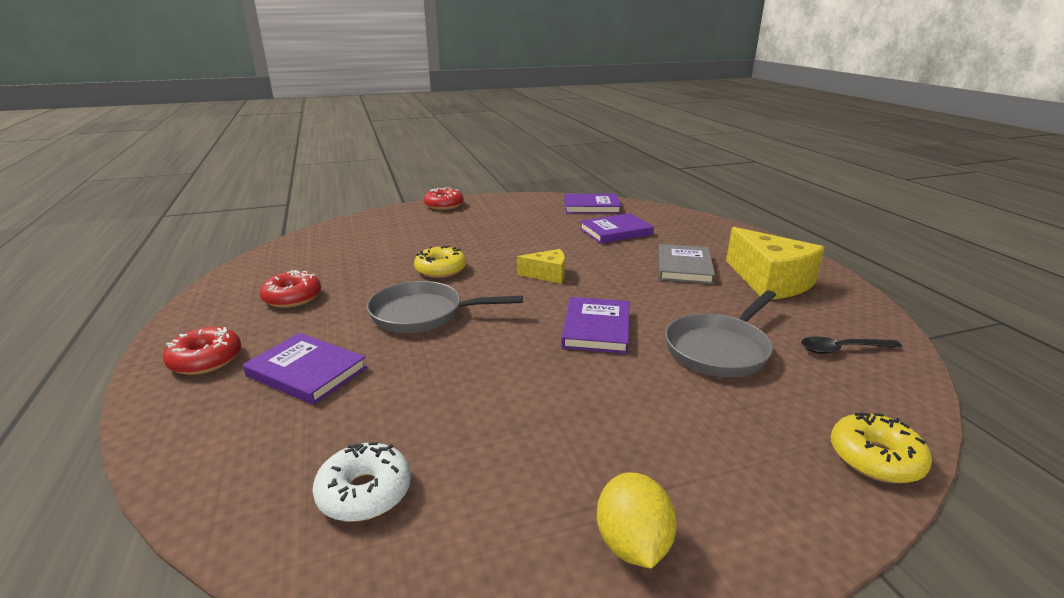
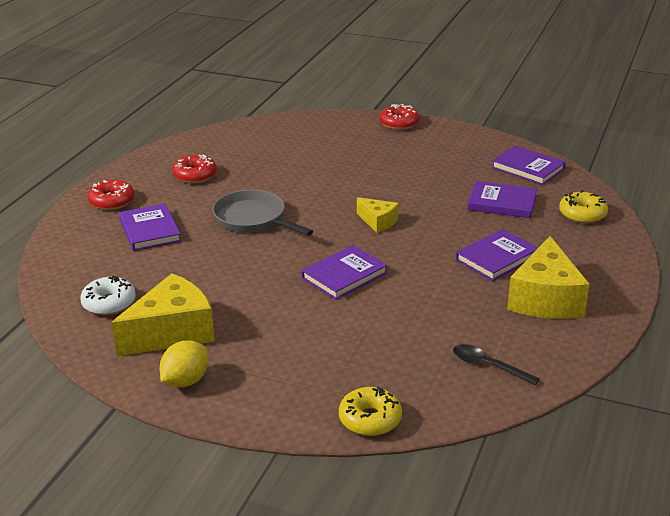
camera: 40 degrees right, 5 degrees up
(440, 270) = (310, 188): yellow donut -> yellow donut (582, 214)
(513, 484) = (172, 332): none -> yellow cheese
(684, 267) = (497, 258): grey book -> purple book
(719, 349) = (400, 325): grey pan -> none

